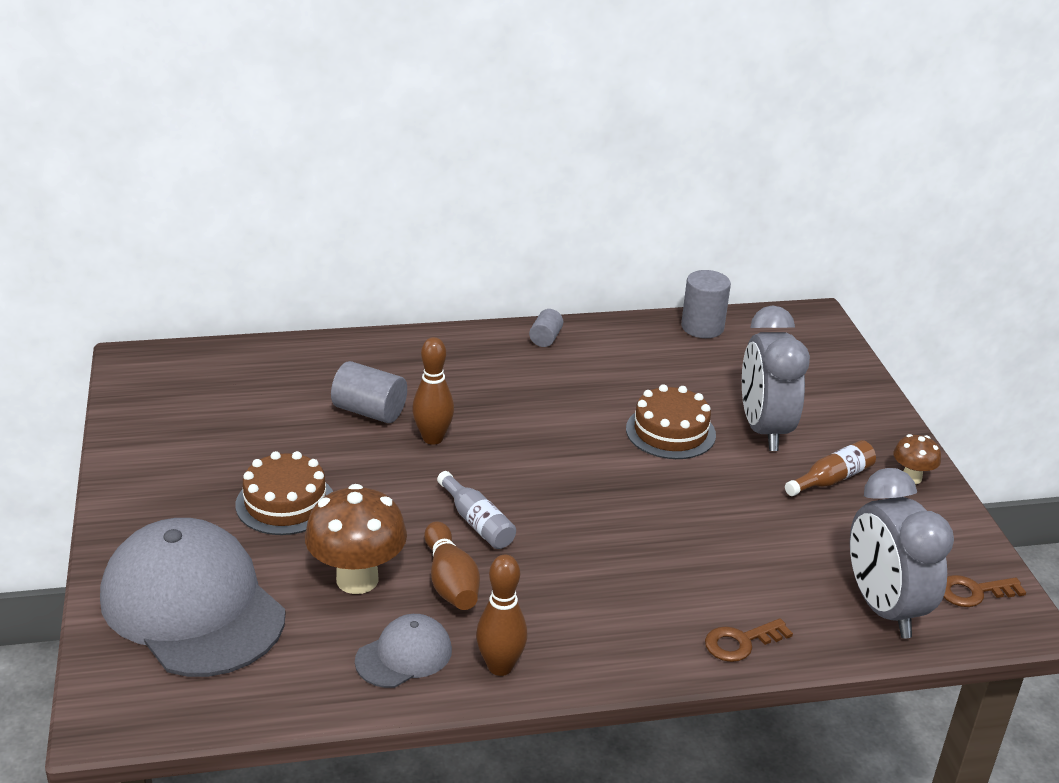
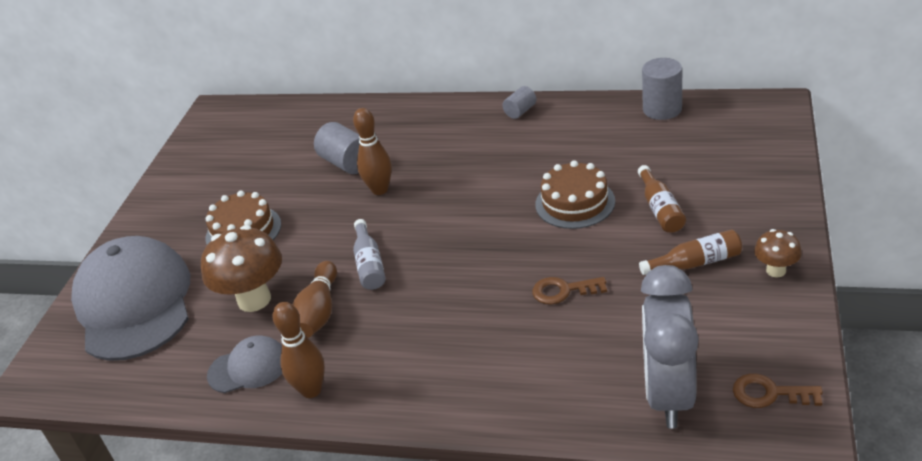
camera: 30 degrees right, 5 degrees up
(741, 642) = (517, 404): brown key -> brown key (563, 291)
(764, 430) = (660, 209): grey clock -> brown bottle

